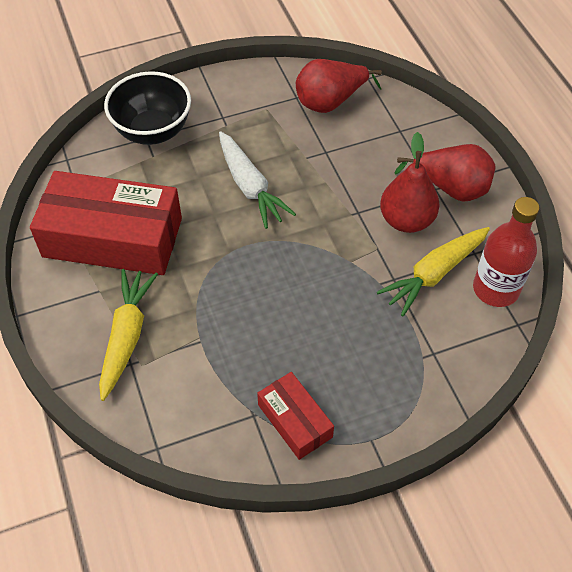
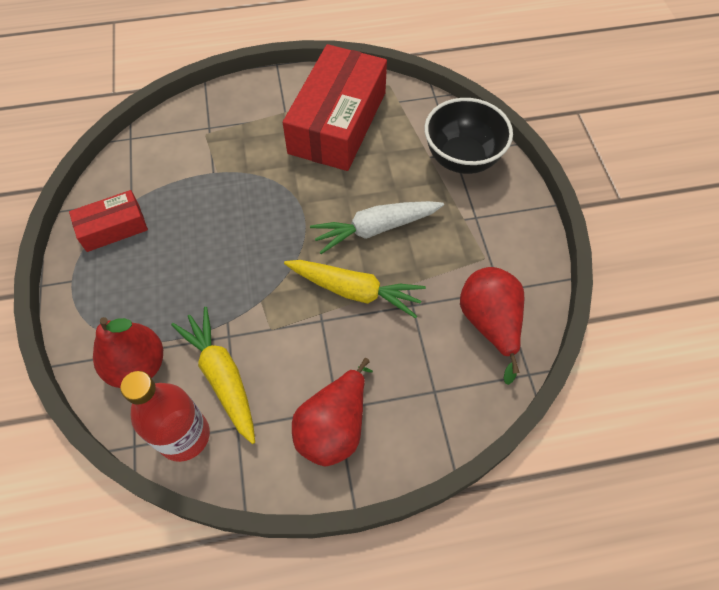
camera: 100 degrees right, 5 degrees up
(127, 336) = (234, 126): yellow carrot -> yellow carrot (355, 291)
(406, 220) = (299, 366): red pear -> red pear (138, 366)

